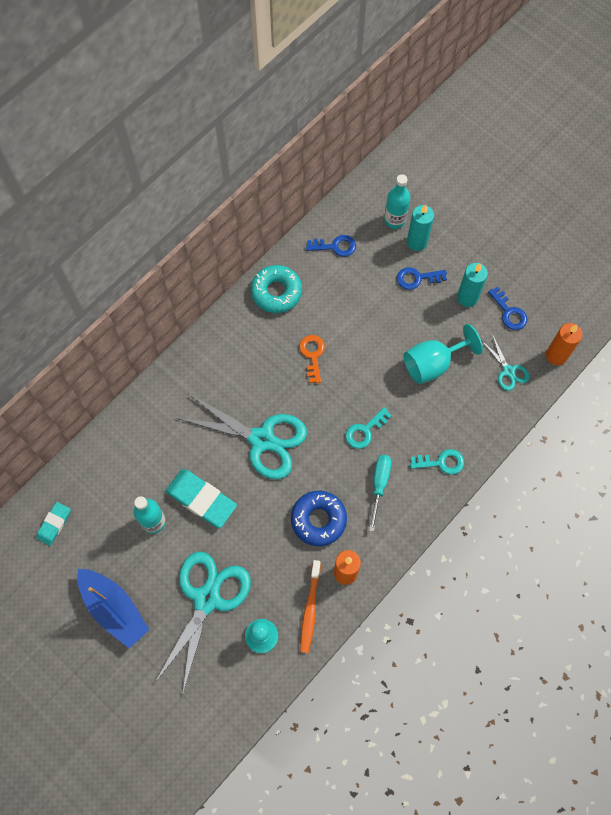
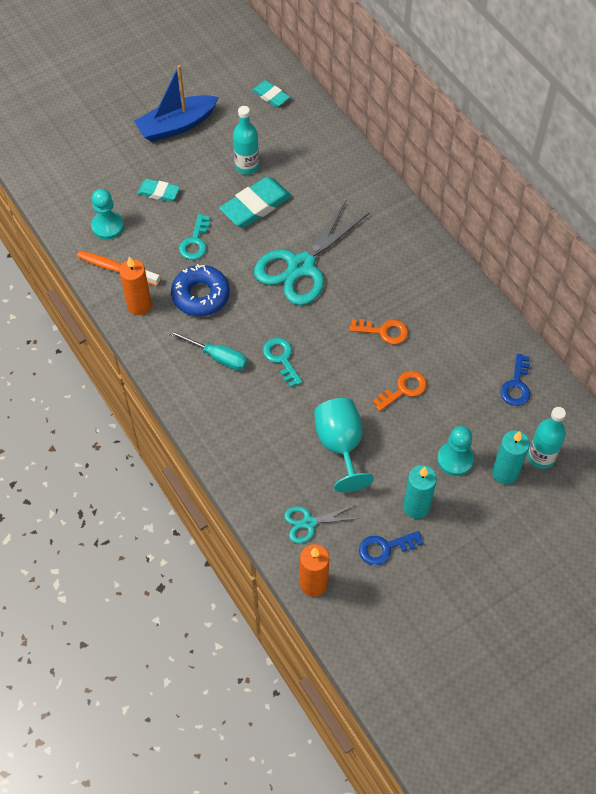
camera: 105 degrees right, 10 degrees down
(207, 599) = (158, 192): turquoise scissors -> turquoise eraser
(276, 292) = (469, 315): turquoise donut -> none
(365, 328) = (403, 389): none -> orange key
(417, 278) = (455, 459): blue key -> turquoise pawn
(441, 462) = (222, 421): turquoise key -> turquoise key (195, 242)

